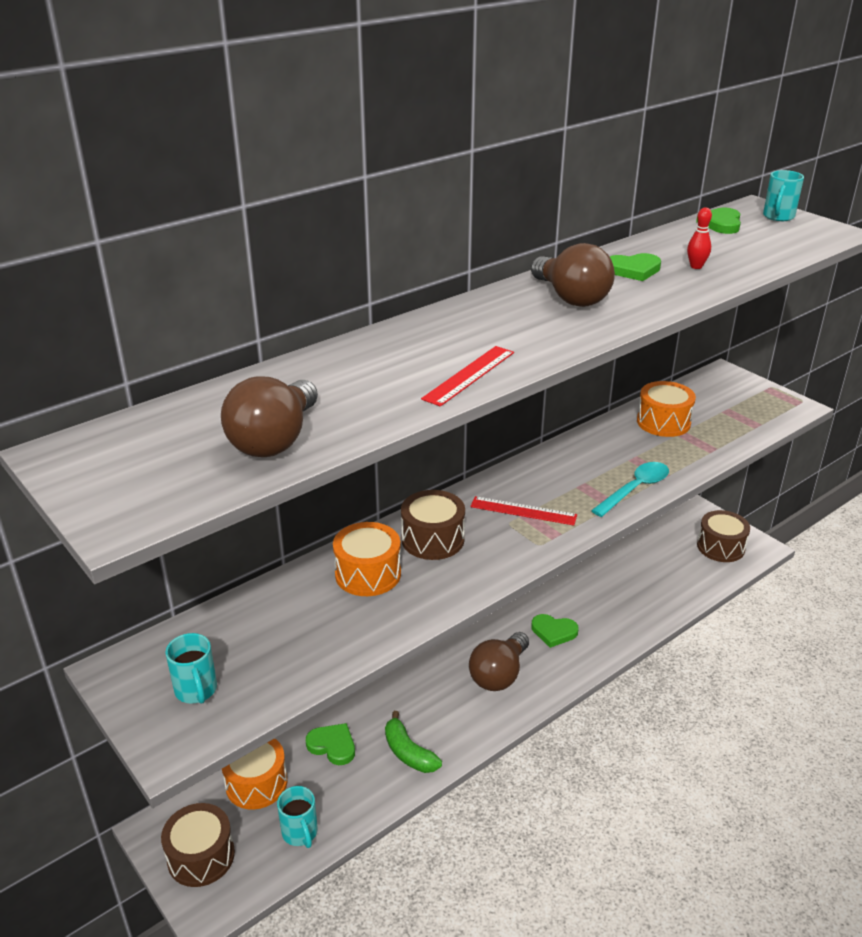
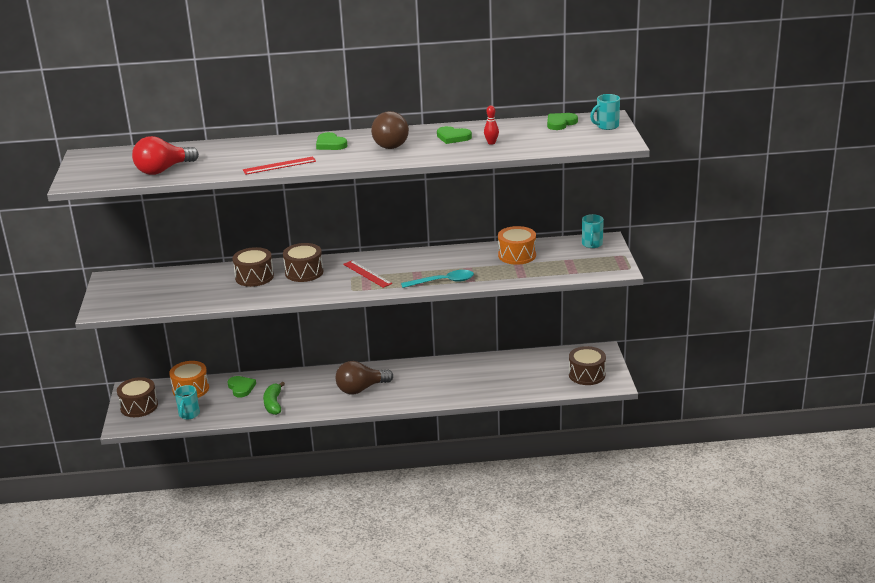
camera: 35 degrees right, 5 degrees down
(196, 690) = (130, 296): turquoise mug -> turquoise mug (592, 244)
(274, 440) = (163, 170): brown light bulb -> red light bulb
(368, 574) = (254, 277): orange drum -> brown drum
(553, 632) = (418, 381): green heart -> green heart (330, 144)

